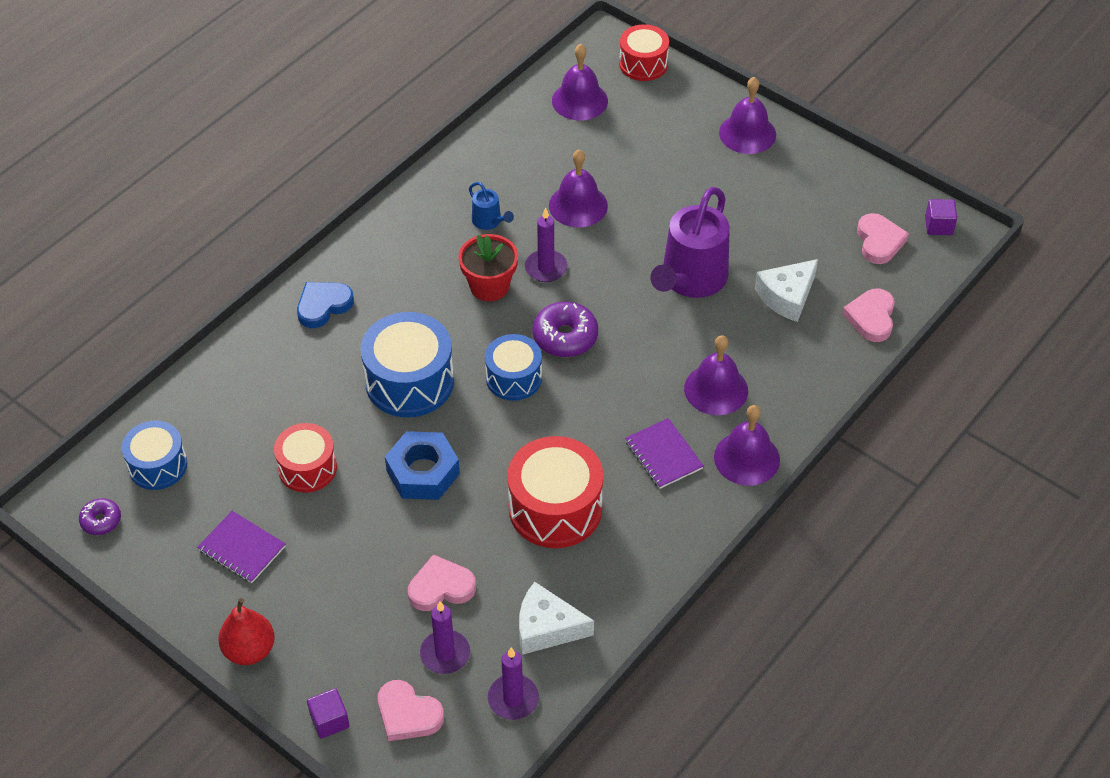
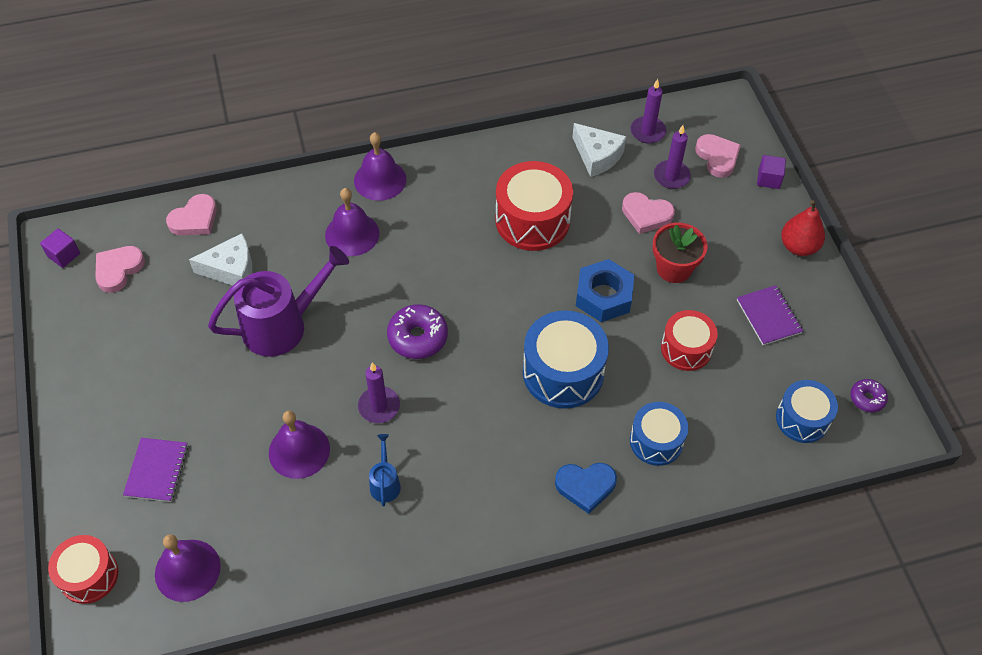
camera: 145 degrees left, 5 degrees up
(489, 286) = (437, 418): red flower pot -> red flower pot (674, 268)
(513, 378) = (483, 328): blue drum -> blue drum (656, 441)
(663, 455) = (430, 212): purple notebook -> purple notebook (156, 470)
(747, 133) = (93, 431): purple bell -> none

